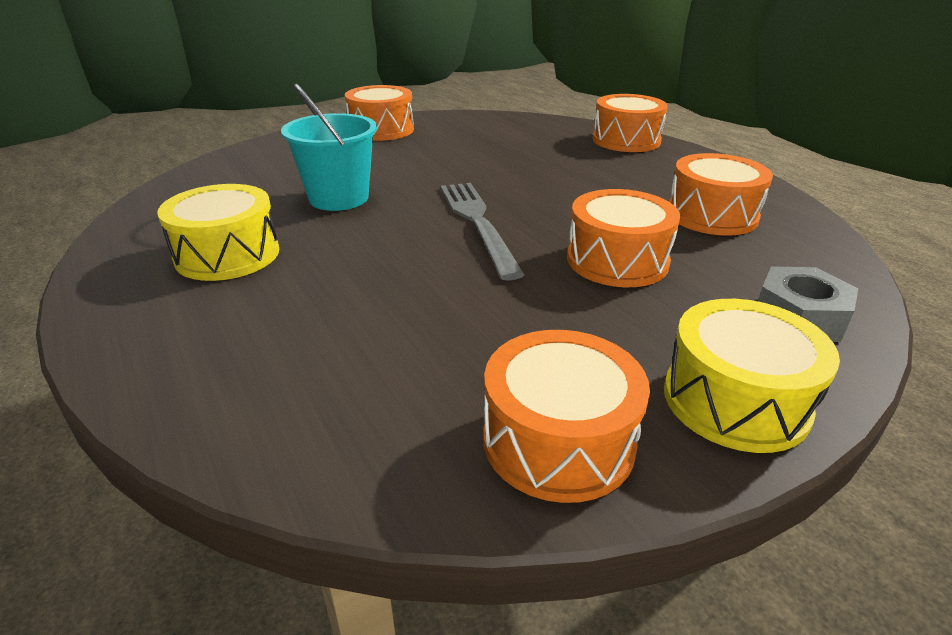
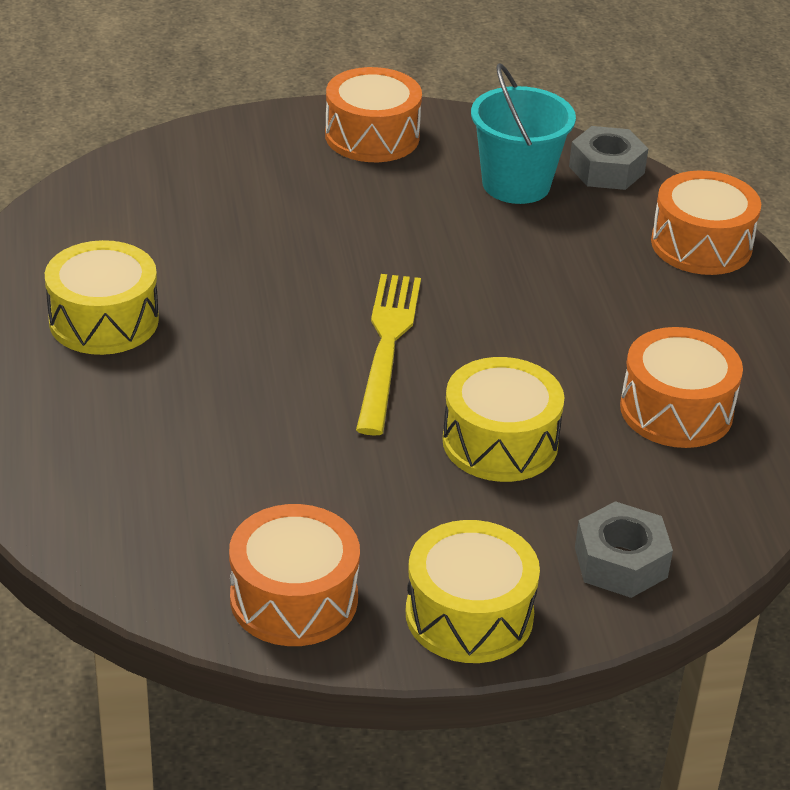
camera: 20 degrees right, 5 degrees up
(339, 198) = (253, 262): turquoise bucket -> turquoise bucket (516, 184)
(478, 223) = (387, 347): grey fork -> yellow fork
(537, 121) = (606, 170): none -> grey nut
(617, 260) = (500, 442): orange drum -> yellow drum

